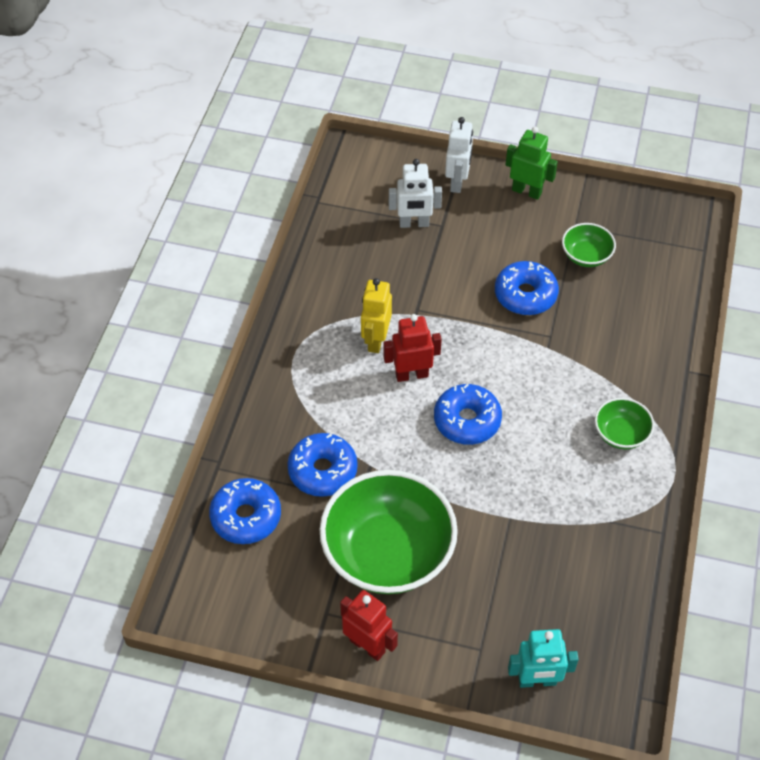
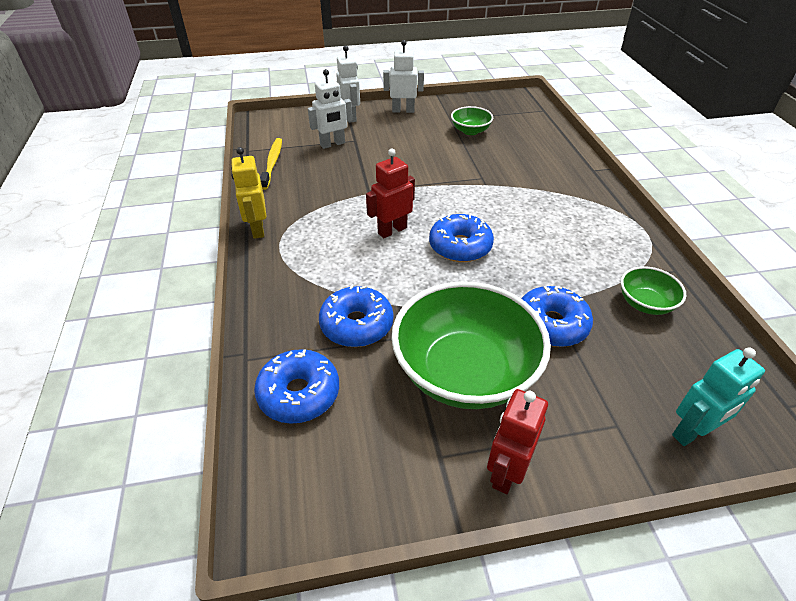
camera: 25 degrees left, 10 degrees down
(336, 232) = (272, 163): none -> yellow toothbrush
(367, 646) = (506, 472): red robot -> red robot turned 75 degrees counterclockwise
(376, 340) = (346, 217): yellow robot -> yellow robot (257, 229)
(525, 295) = (445, 160): blue donut -> blue donut (551, 324)
(527, 191) = (403, 110): green robot -> white robot
(621, 434) = (584, 218): green bowl -> green bowl (645, 303)

